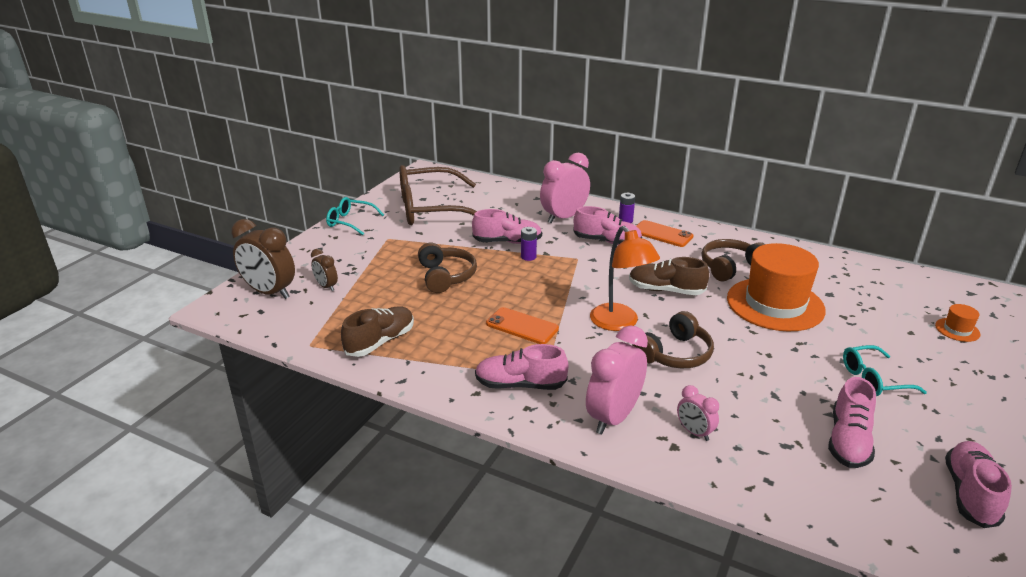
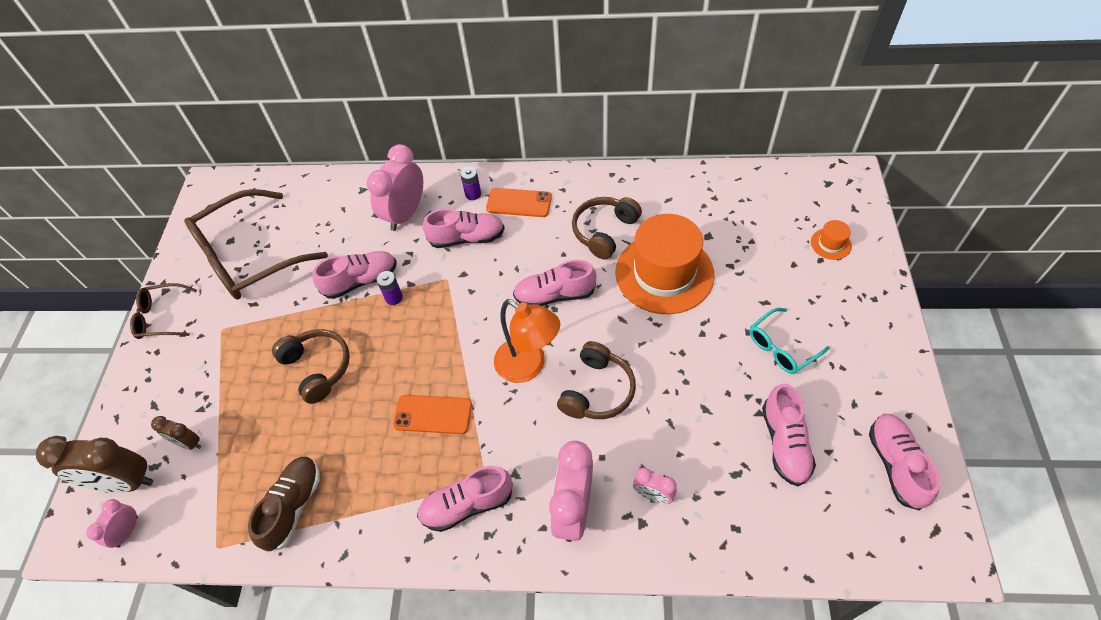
camera: 20 degrees left, 25 degrees up
(254, 317) = (128, 531): none -> pink clock
(350, 222) = (162, 317): turquoise glasses -> brown glasses
(666, 290) = (555, 295): brown shoe -> pink shoe

